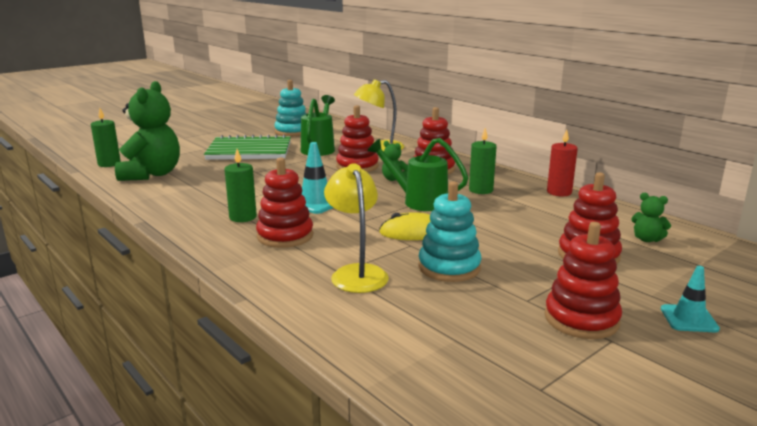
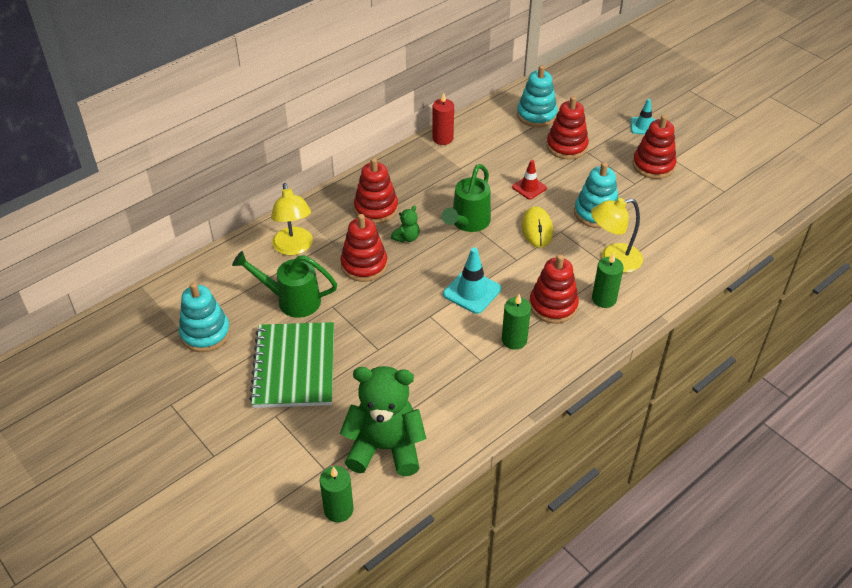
camera: 90 degrees left, 25 degrees up
(481, 190) = (438, 182): green candle -> green candle (604, 299)
(489, 231) = (529, 187): none -> red traffic cone
(647, 239) = (536, 115): green teddy bear -> turquoise stacking toy

